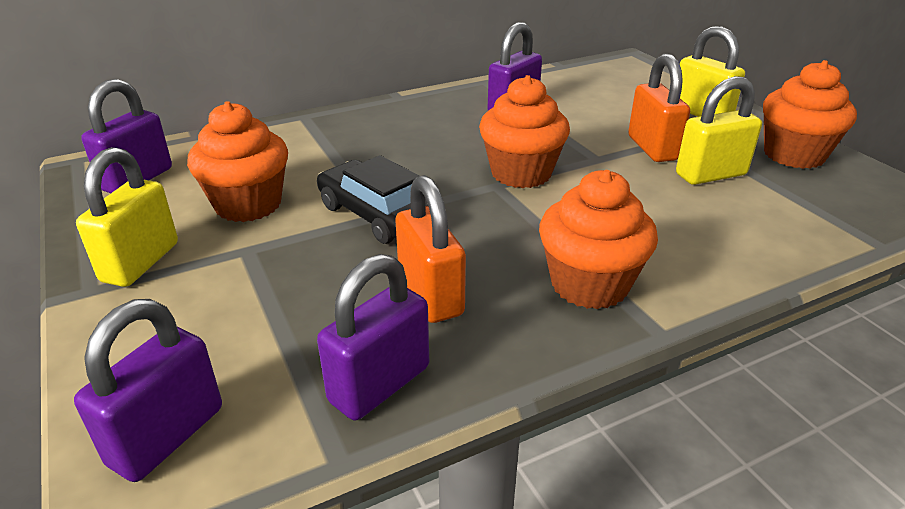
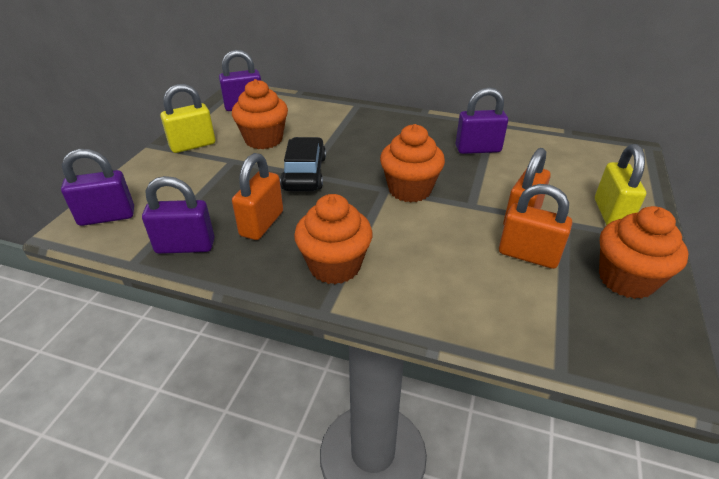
camera: 45 degrees right, 5 degrees up
(710, 175) = (528, 255): yellow padlock -> orange padlock

